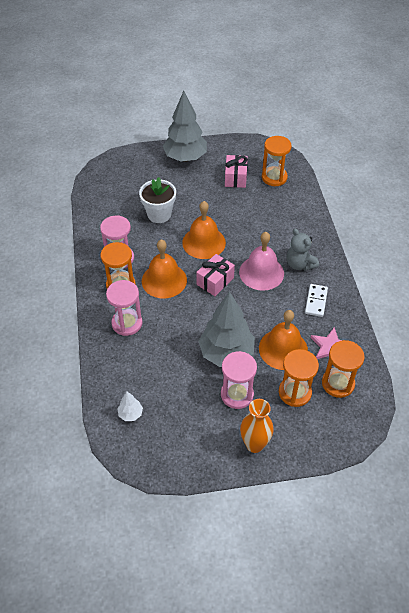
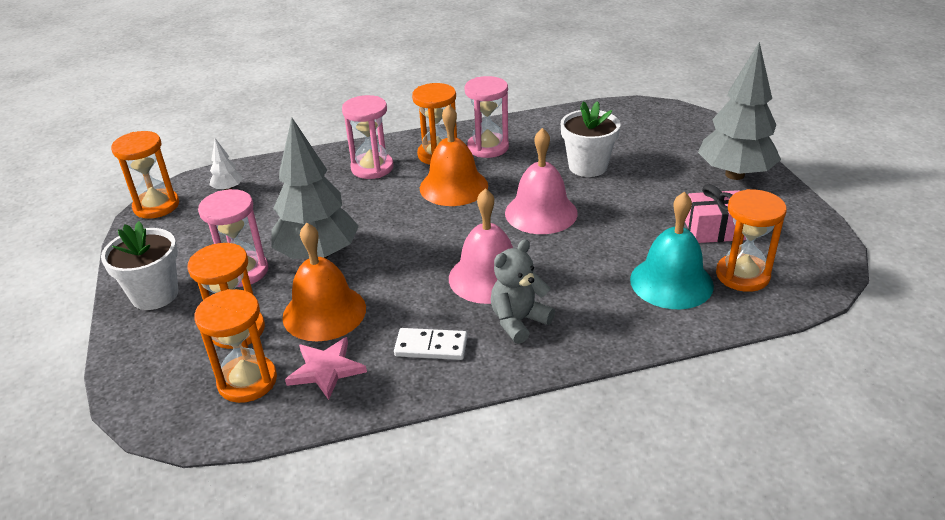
camera: 85 degrees right, 15 degrees down
(142, 462) = (156, 206): none -> orange hourglass
(204, 242) = (541, 213): orange bell -> pink bell
(215, 281) = (460, 231): pink gift -> none
(254, 444) = (155, 295): orange vase -> white flower pot
(276, 203) = (671, 282): none -> turquoise bell

